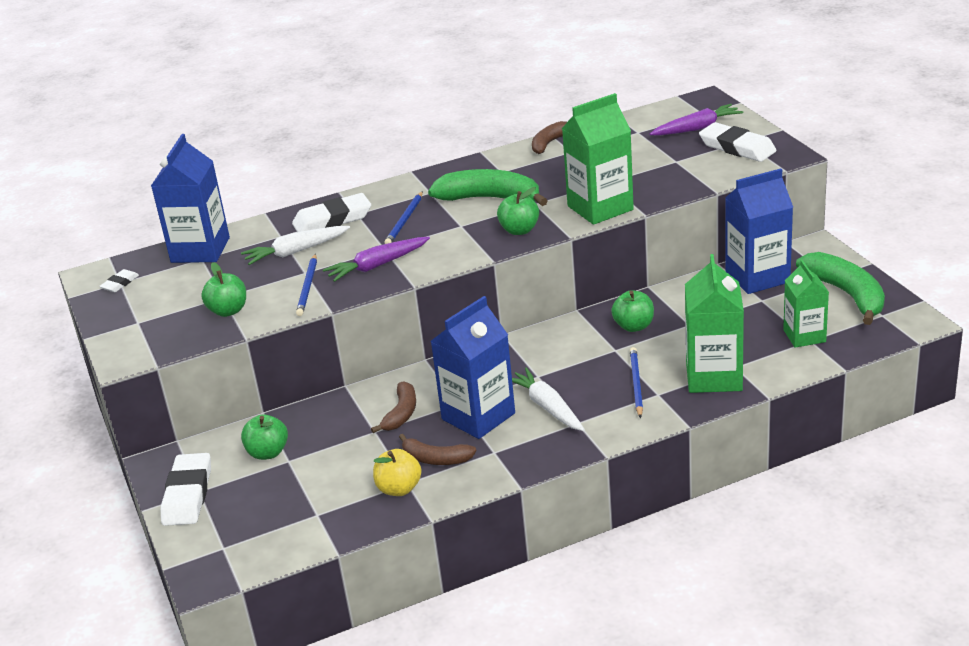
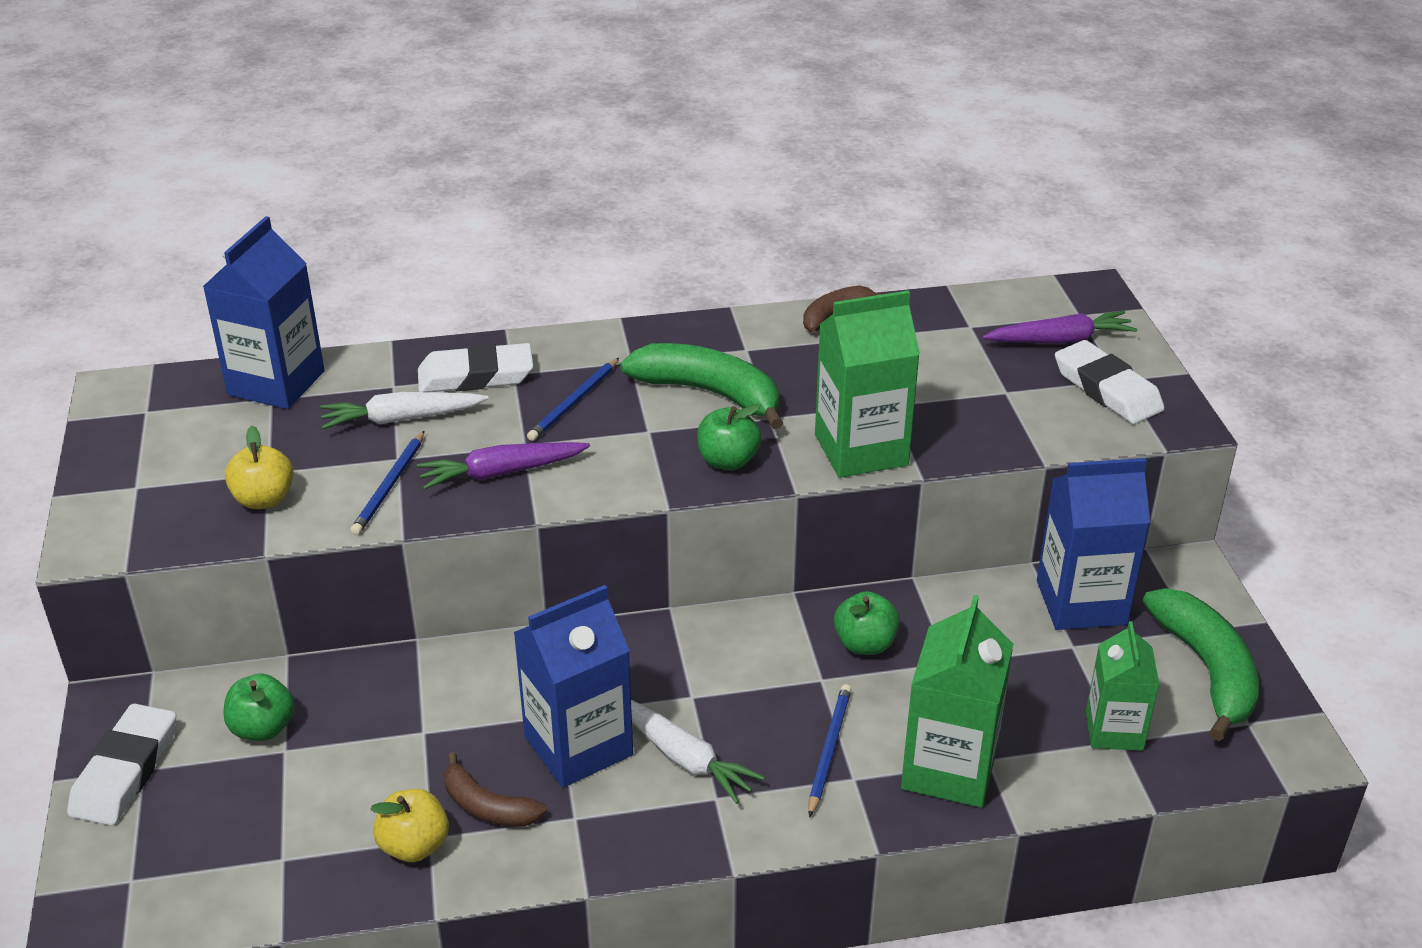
camera: 10 degrees right, 5 degrees up
(120, 283) = (145, 413): white eraser -> none
(228, 311) = (264, 499): green apple -> yellow apple
(401, 414) = (473, 711): brown banana -> none
(547, 407) = (683, 757): white carrot -> white carrot turned 150 degrees clockwise

